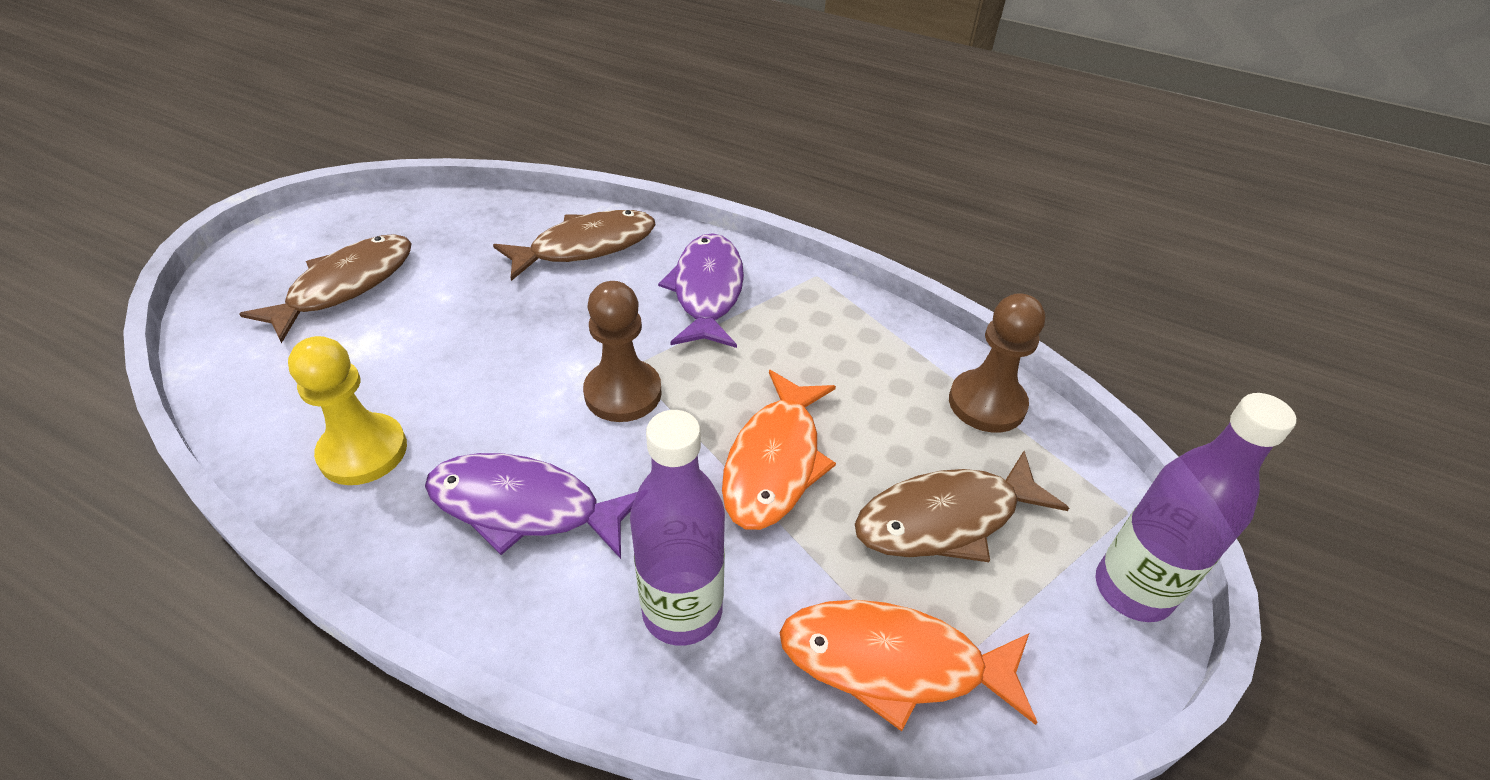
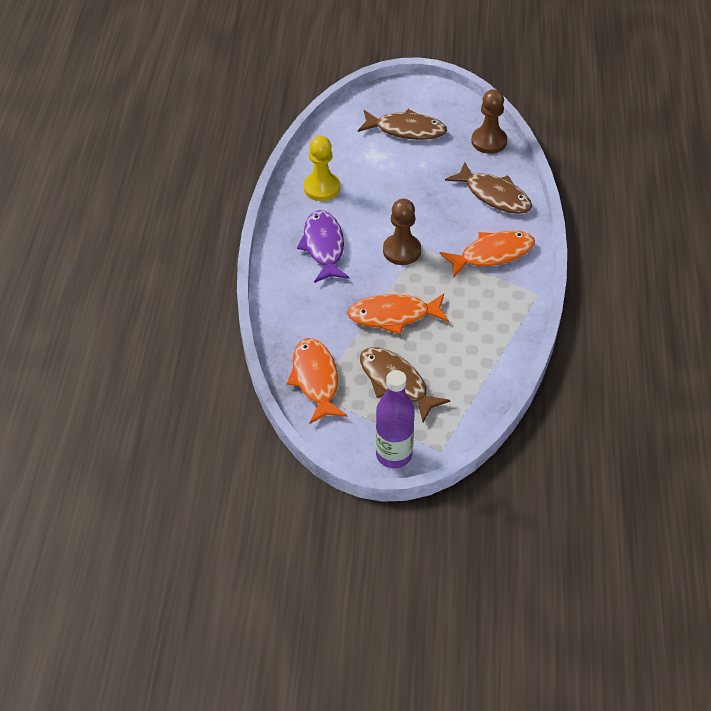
camera: 70 degrees right, 5 degrees up
(682, 611) = (304, 311): purple bottle -> none
(707, 291) = (492, 254): purple fish -> orange fish
(986, 403) = (481, 385): brown pawn -> brown pawn (489, 141)

